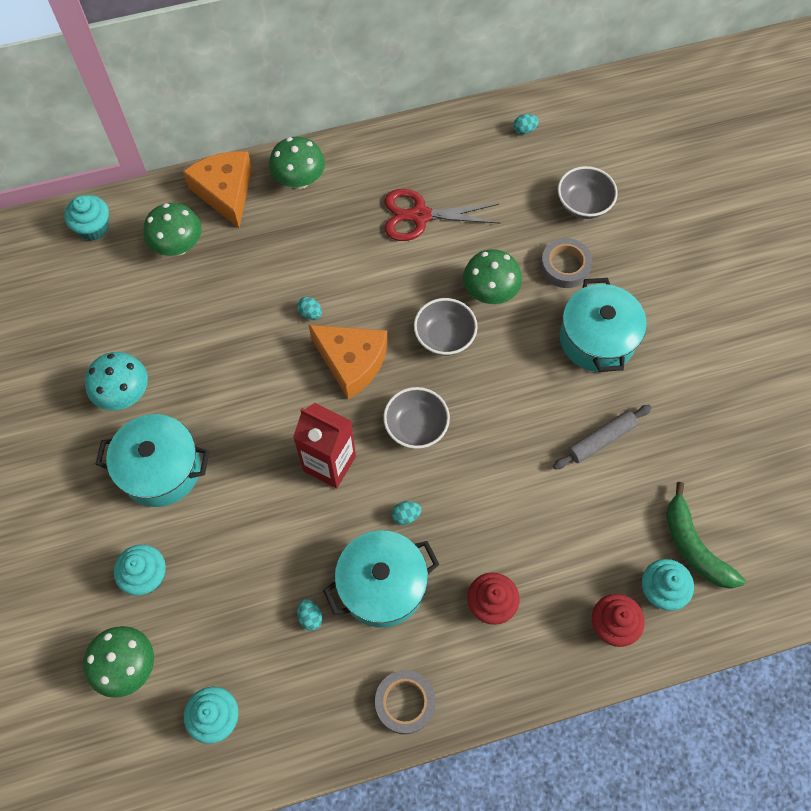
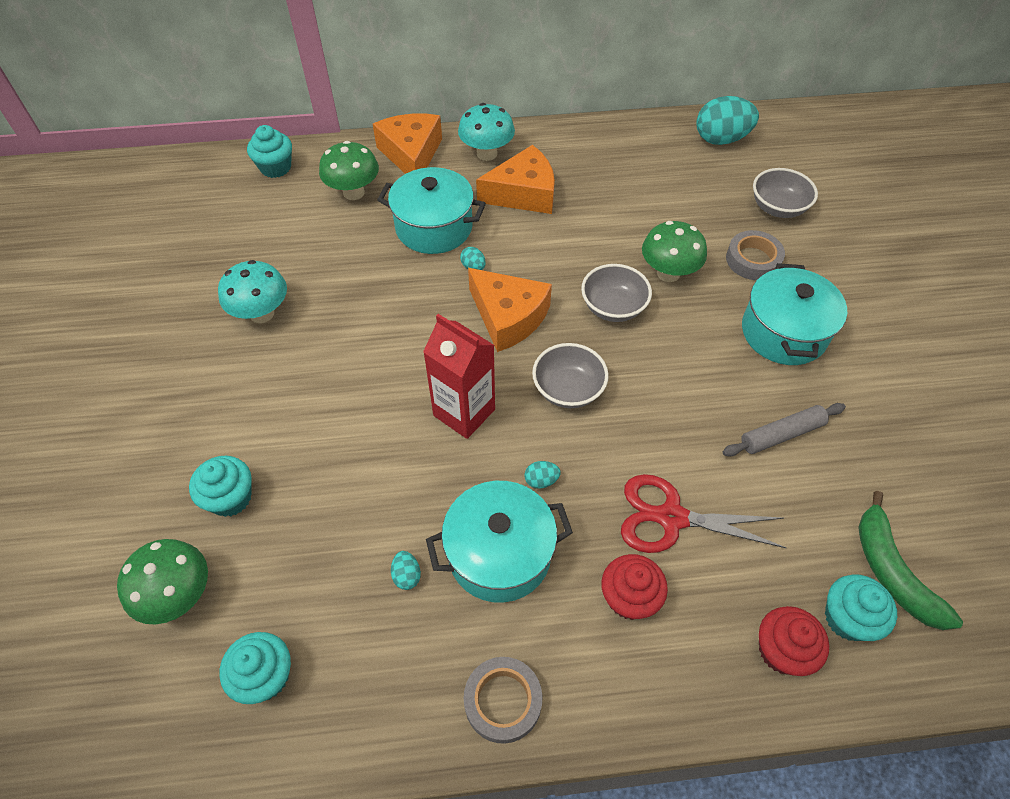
camera: 10 degrees right, 10 degrees down
(161, 469) = (278, 390): turquoise pot -> turquoise pot (434, 227)
(299, 180) = (486, 154): green mushroom -> turquoise mushroom
(343, 223) = (523, 193): none -> orange cheese
(420, 216) = (603, 197): red scissors -> red scissors (671, 518)
(524, 130) = (721, 139): turquoise egg -> turquoise egg, size x2.30

